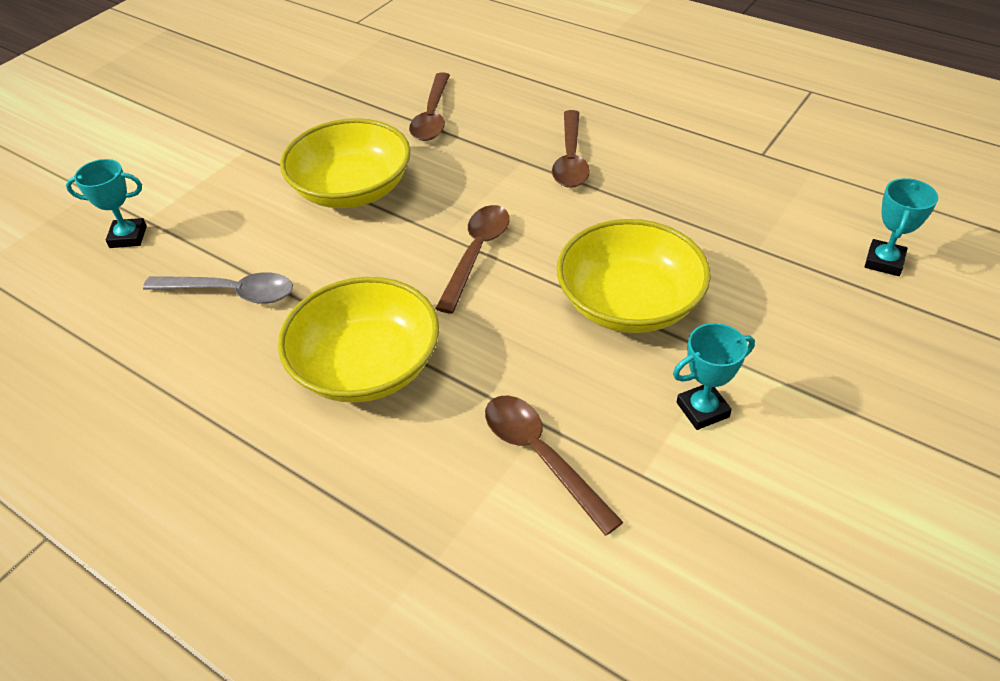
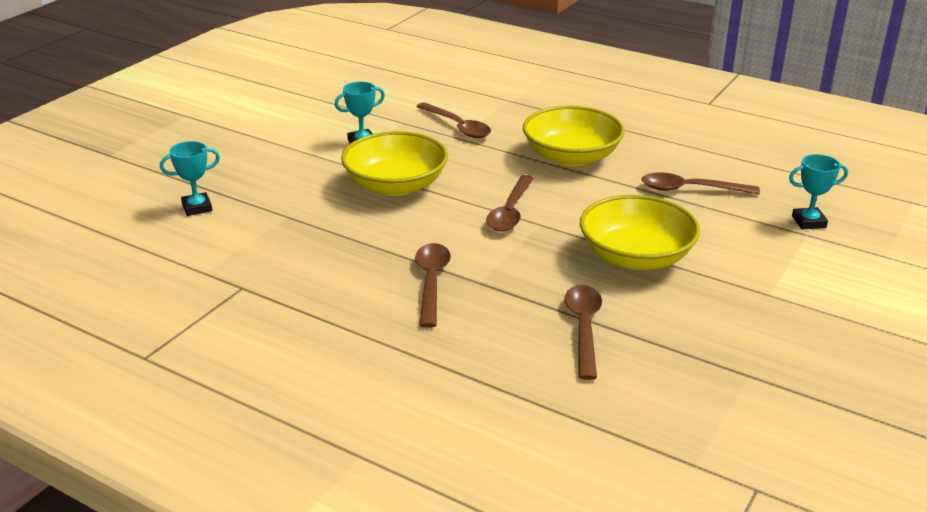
camera: 175 degrees right, 15 degrees down
(231, 293) = (690, 189): grey spoon -> brown spoon
(884, 261) = (197, 208): turquoise trophy -> turquoise trophy turned 45 degrees clockwise

